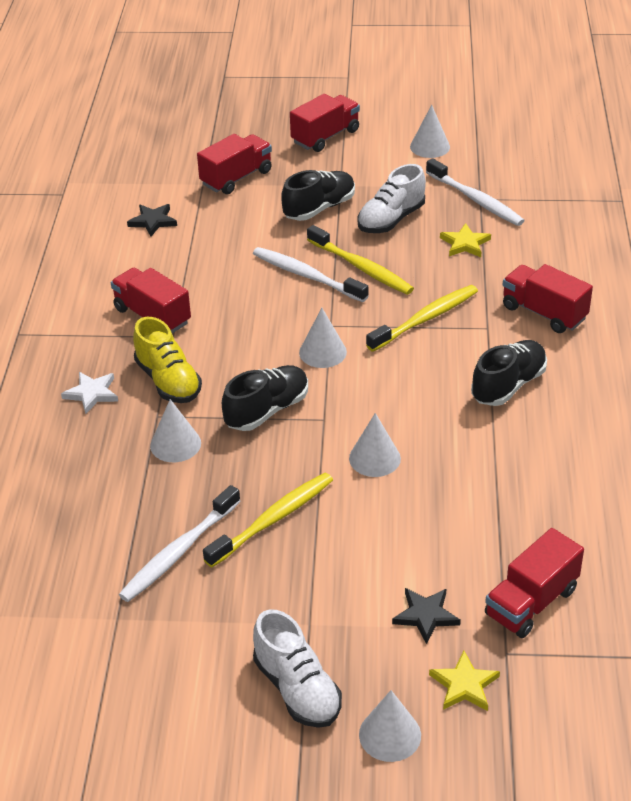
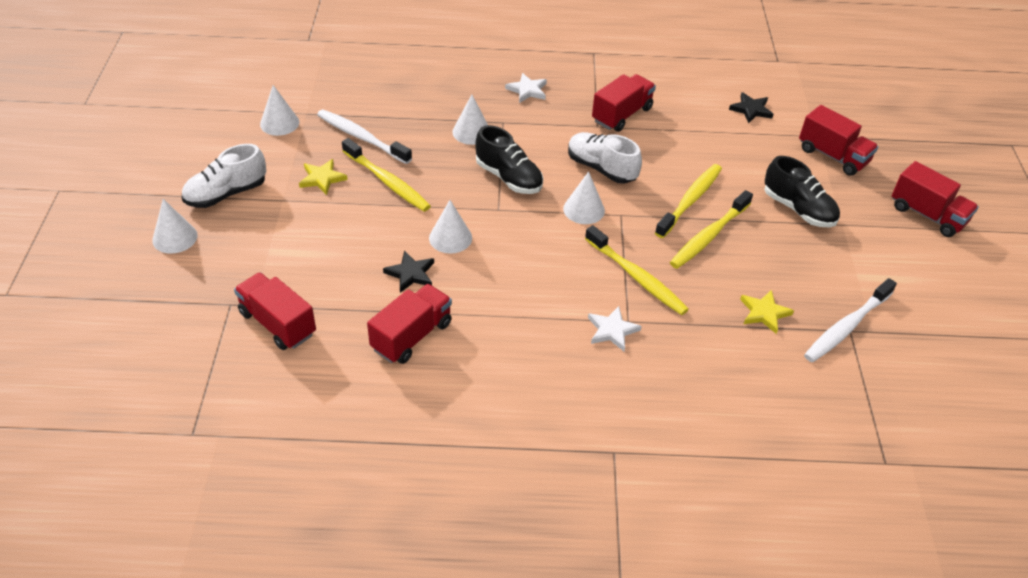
camera: 85 degrees right, 5 degrees up
(168, 381) = (542, 126): yellow shoe -> none
(307, 276) = (690, 200): white toothbrush -> yellow toothbrush
(391, 220) = (792, 259): white shoe -> white shoe (601, 168)
(425, 615) = (277, 260): black star -> black star (410, 273)
(430, 146) = (939, 294): white cone -> white cone (279, 123)
(464, 685) = (206, 278): yellow star -> yellow star (322, 178)
(501, 339) = (612, 330): none -> white star
(508, 385) = (544, 330): black shoe -> none
(544, 313) = (657, 367): red truck -> red truck (411, 336)

